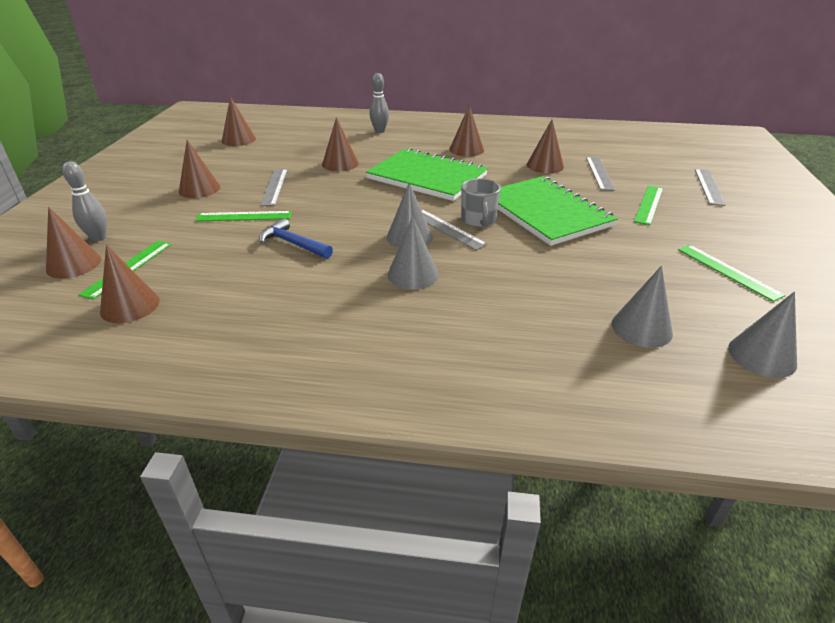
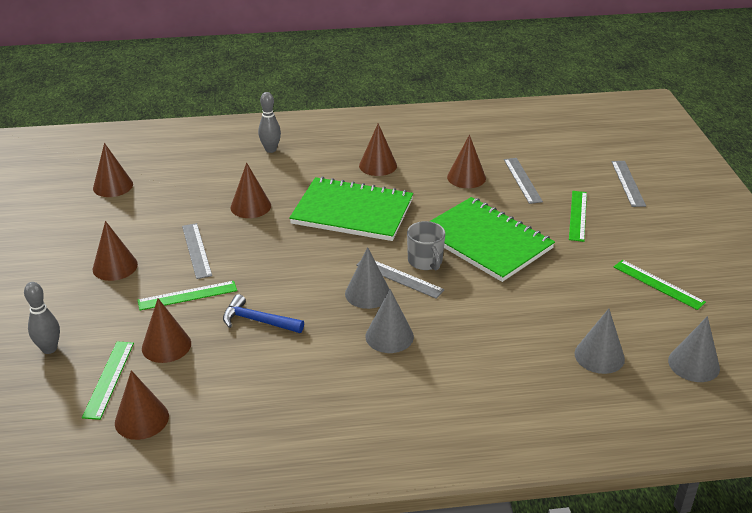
camera: 15 degrees left, 0 degrees up
(74, 264) = (48, 385): brown cone -> brown cone (166, 345)

